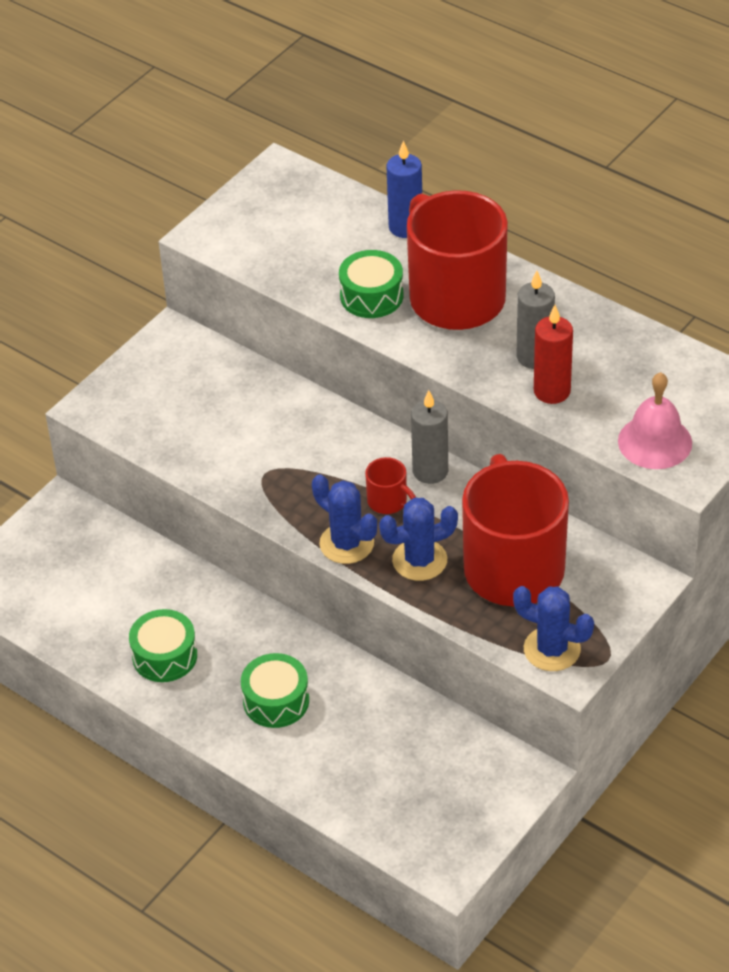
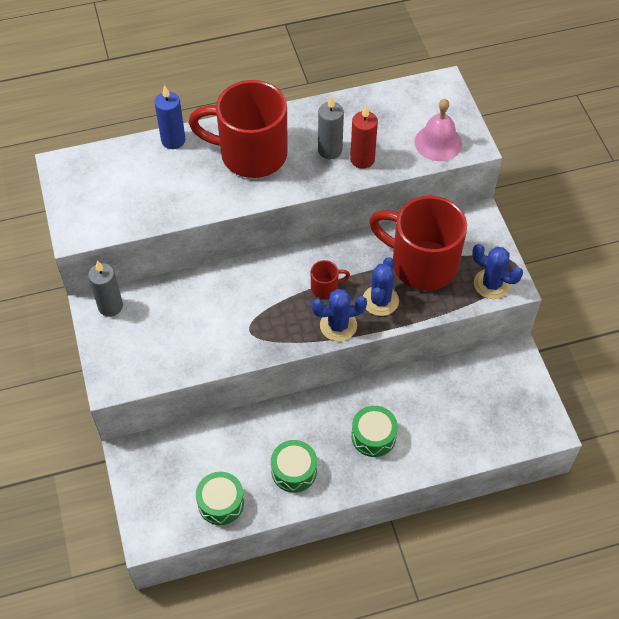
camera: 55 degrees left, 10 degrees up
(371, 296) = (211, 188): green drum -> green drum (221, 503)
(430, 471) = (321, 255): grey candle -> grey candle (110, 306)
(552, 649) = (491, 284): blue cactus -> blue cactus turned 60 degrees clockwise

